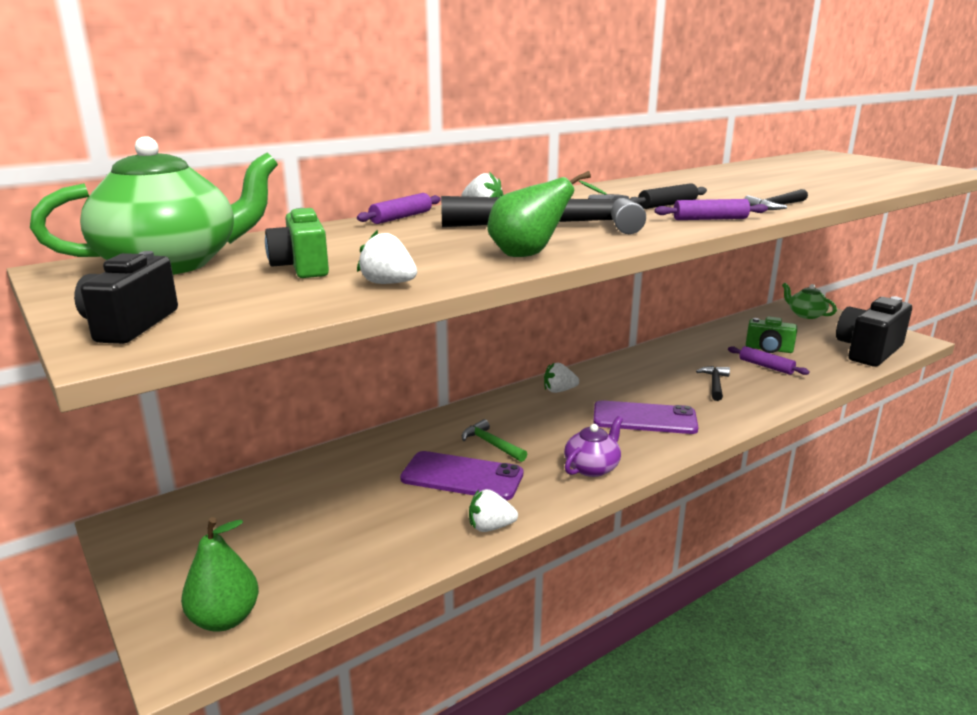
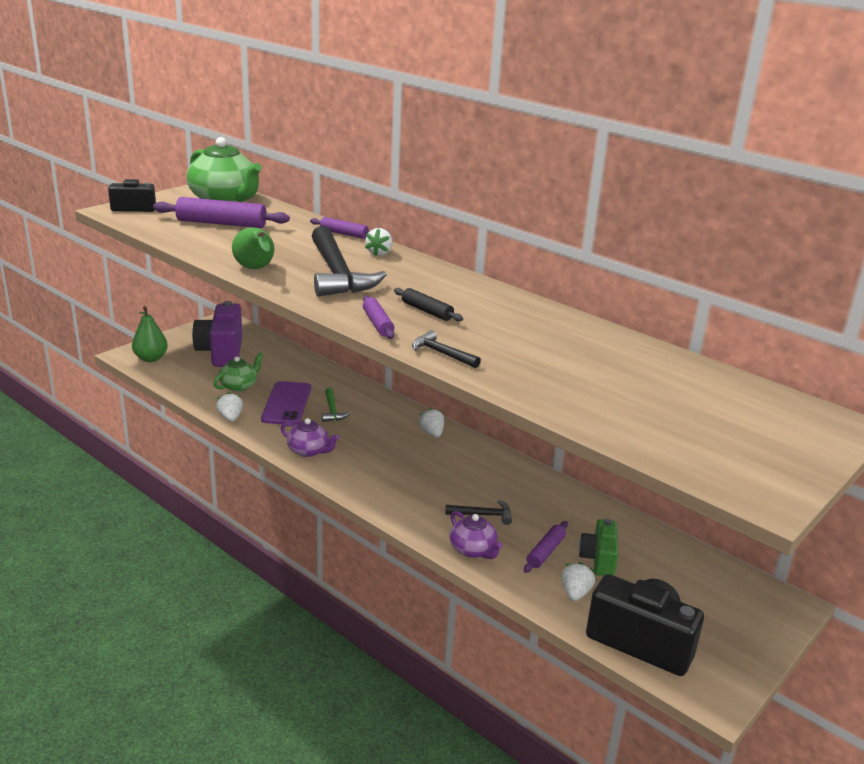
camera: 75 degrees right, 5 degrees up
(256, 530) = (221, 352): none -> purple camera
(301, 267) = (221, 223): green camera -> purple rolling pin
(388, 283) = (194, 242): white strawberry -> white strawberry (575, 593)
(491, 444) = (332, 410): green hammer -> green hammer turned 135 degrees clockwise
(644, 418) = (395, 474): purple phone -> none
(774, 395) = (473, 550): none -> purple teapot
(805, 315) = (748, 605): green teapot -> green teapot (239, 386)

